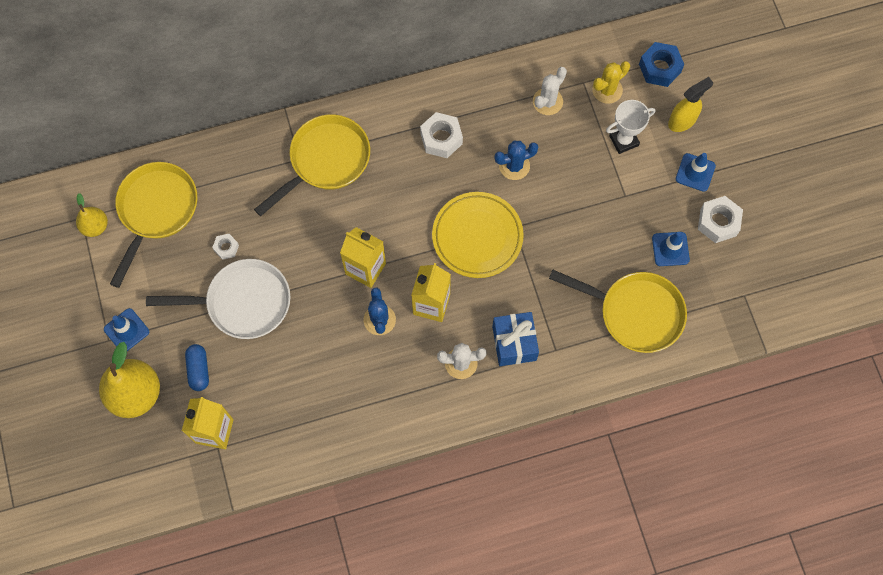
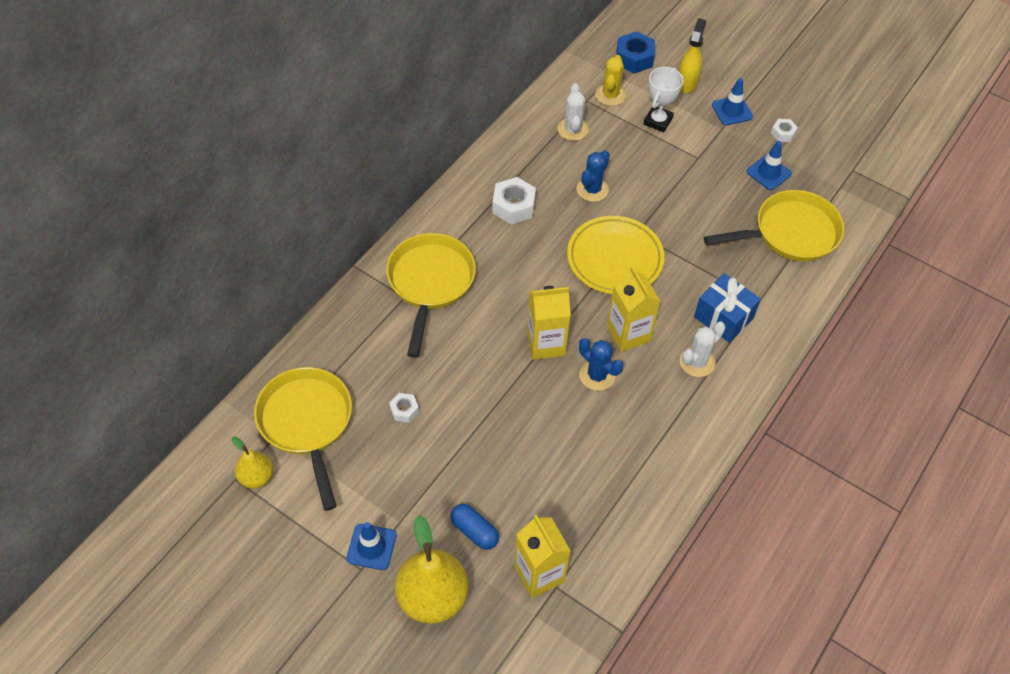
camera: 40 degrees left, 15 degrees down
(242, 302) = (462, 445): white pan -> none
(718, 222) = (783, 133): white nut -> white nut, size x0.56

